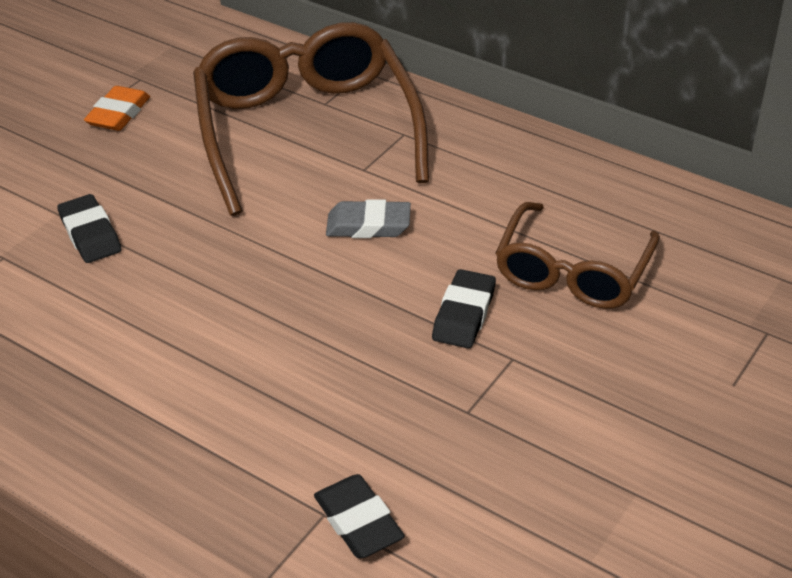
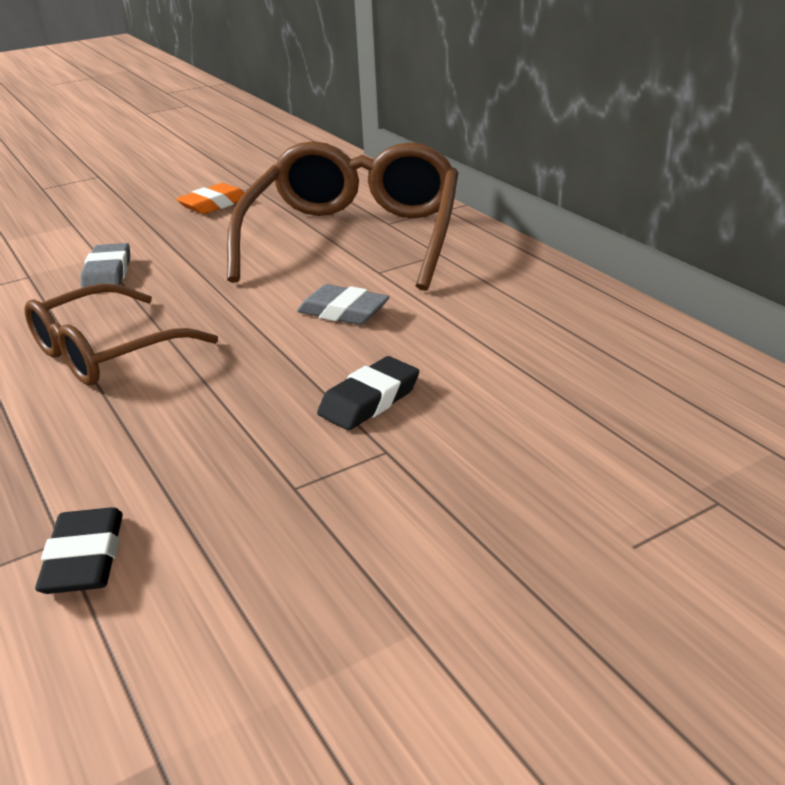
camera: 25 degrees right, 10 degrees down
(90, 234) = (107, 274): black eraser -> grey eraser
(573, 271) = (518, 389): brown glasses -> brown glasses (108, 351)

